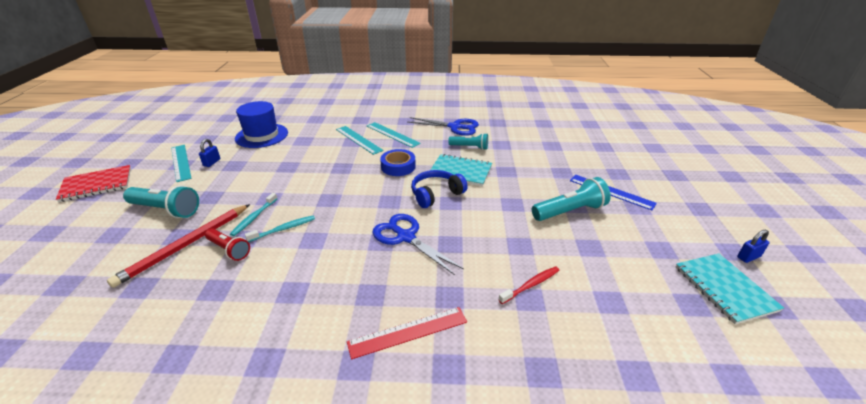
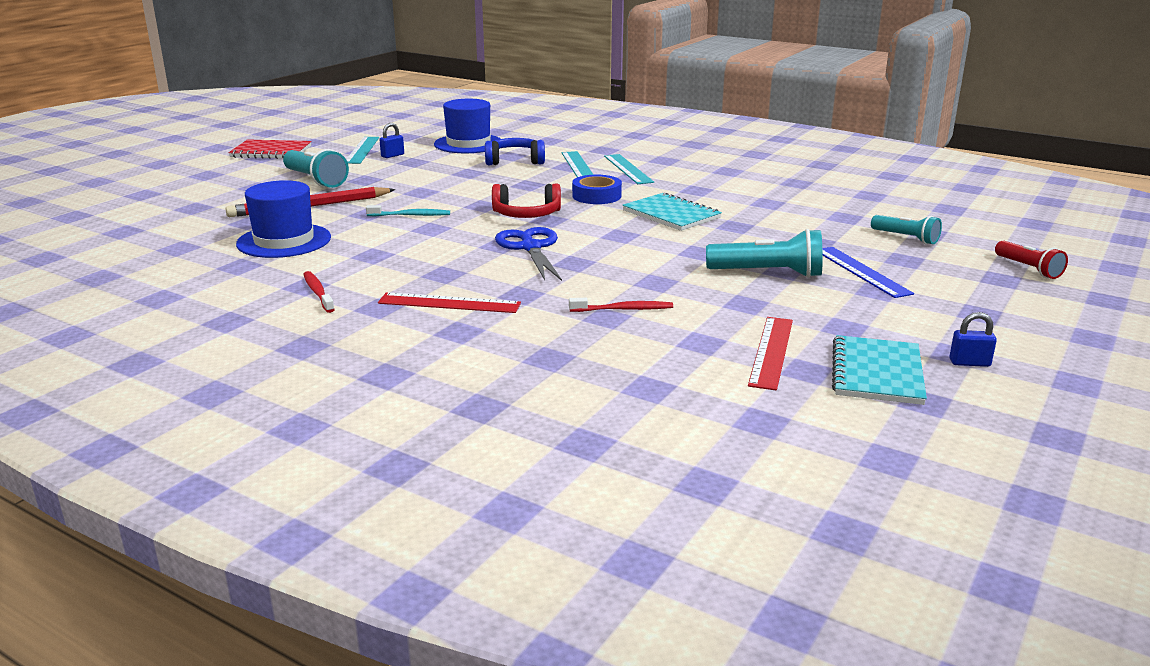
camera: 30 degrees right, 10 degrees down
(195, 302) = (284, 241): none -> blue hat
(229, 250) = (345, 217): red flashlight -> red flashlight (1028, 269)
(254, 217) = (391, 202): turquoise toothbrush -> none
(285, 367) = (318, 293): none -> red toothbrush
(370, 200) = (526, 215): none -> red headphones
(436, 194) = (612, 225): blue headphones -> blue headphones (515, 161)
(455, 127) = (725, 176): blue scissors -> none
(470, 147) = (717, 197): turquoise flashlight -> turquoise flashlight (906, 238)
(655, 293) = (772, 352): none -> red ruler

